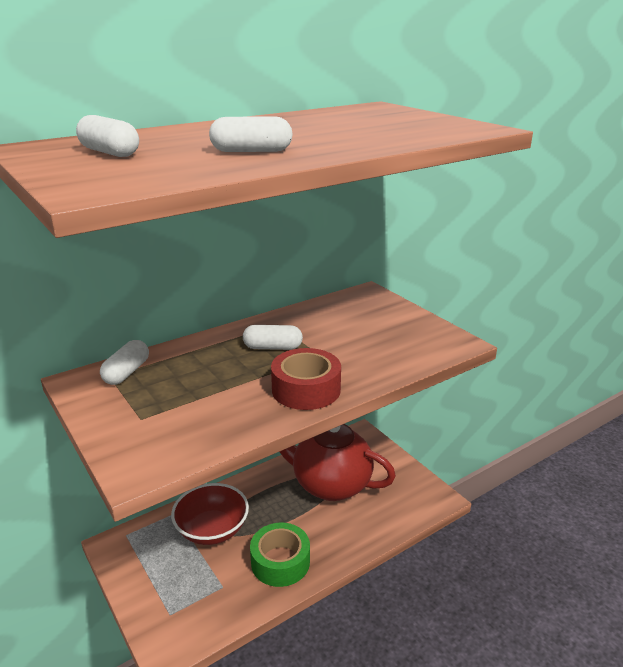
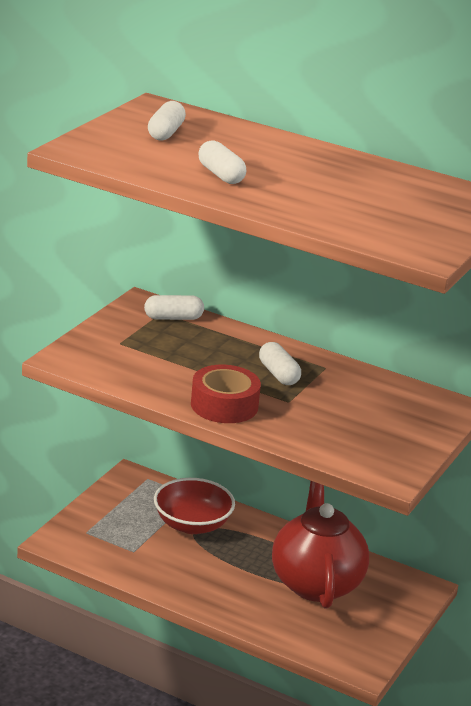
camera: 60 degrees right, 0 degrees up
(280, 562) = (186, 577): green tape -> none

